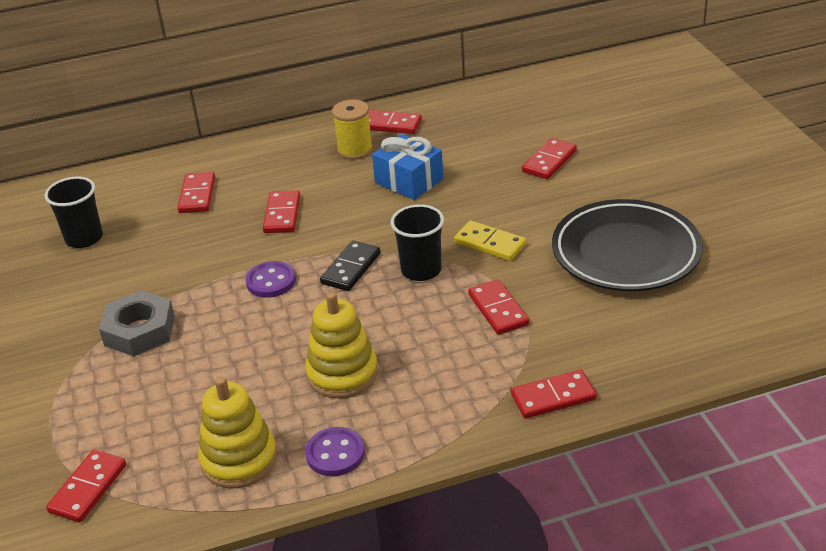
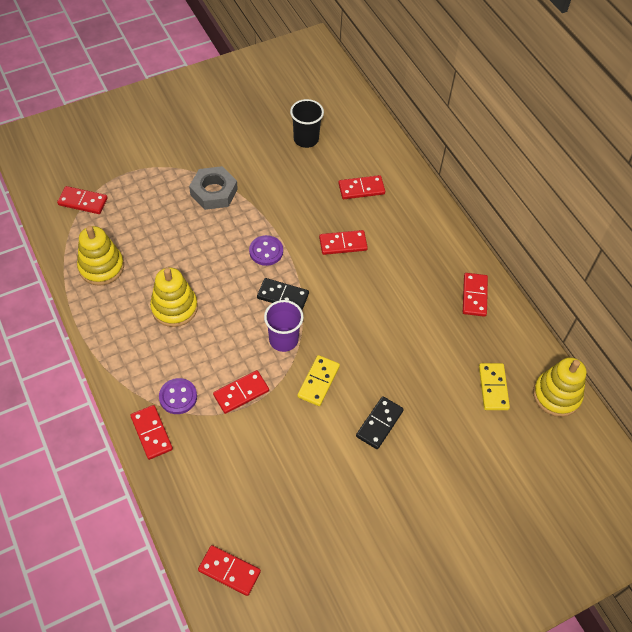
camera: 75 degrees right, 20 degrees up
(335, 453) = (104, 314): purple button -> purple button (178, 397)
(355, 150) = (433, 276): yellow spool -> none
(409, 181) = (395, 318): blue gift -> none
(421, 270) = (283, 339): black cup -> purple cup
(515, 122) = (493, 388): none -> yellow domino
(529, 86) = (556, 395): none -> yellow stacking toy
(549, 161) = (436, 417): red domino -> red domino (229, 571)
(554, 200) = (379, 423): none -> black domino
(625, 252) = (314, 478): black plate -> none

